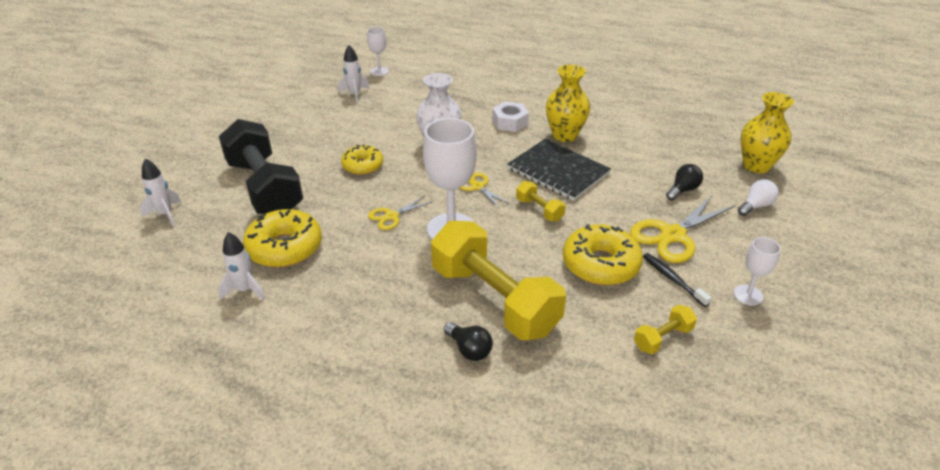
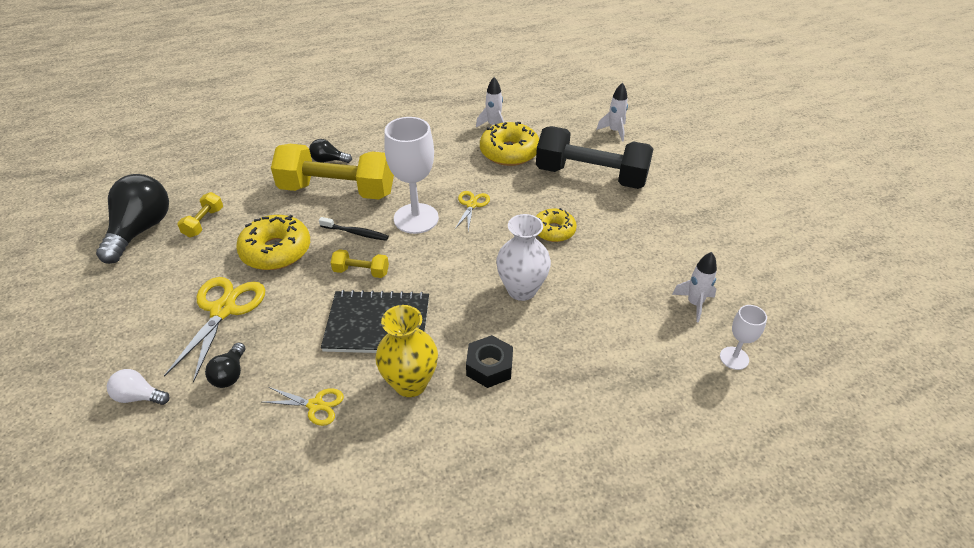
camera: 140 degrees right, 5 degrees up
(477, 187) = (435, 265): yellow scissors -> yellow scissors (316, 405)
(510, 122) = (489, 366): white nut -> black nut
(673, 279) = (210, 268): black toothbrush -> black toothbrush (356, 233)
(742, 368) = (141, 230): none -> black light bulb
(748, 295) = (140, 285): white goblet -> none
(756, 166) = (143, 474): yellow vase -> none
(756, 206) = (139, 396): white light bulb -> white light bulb turned 90 degrees clockwise

